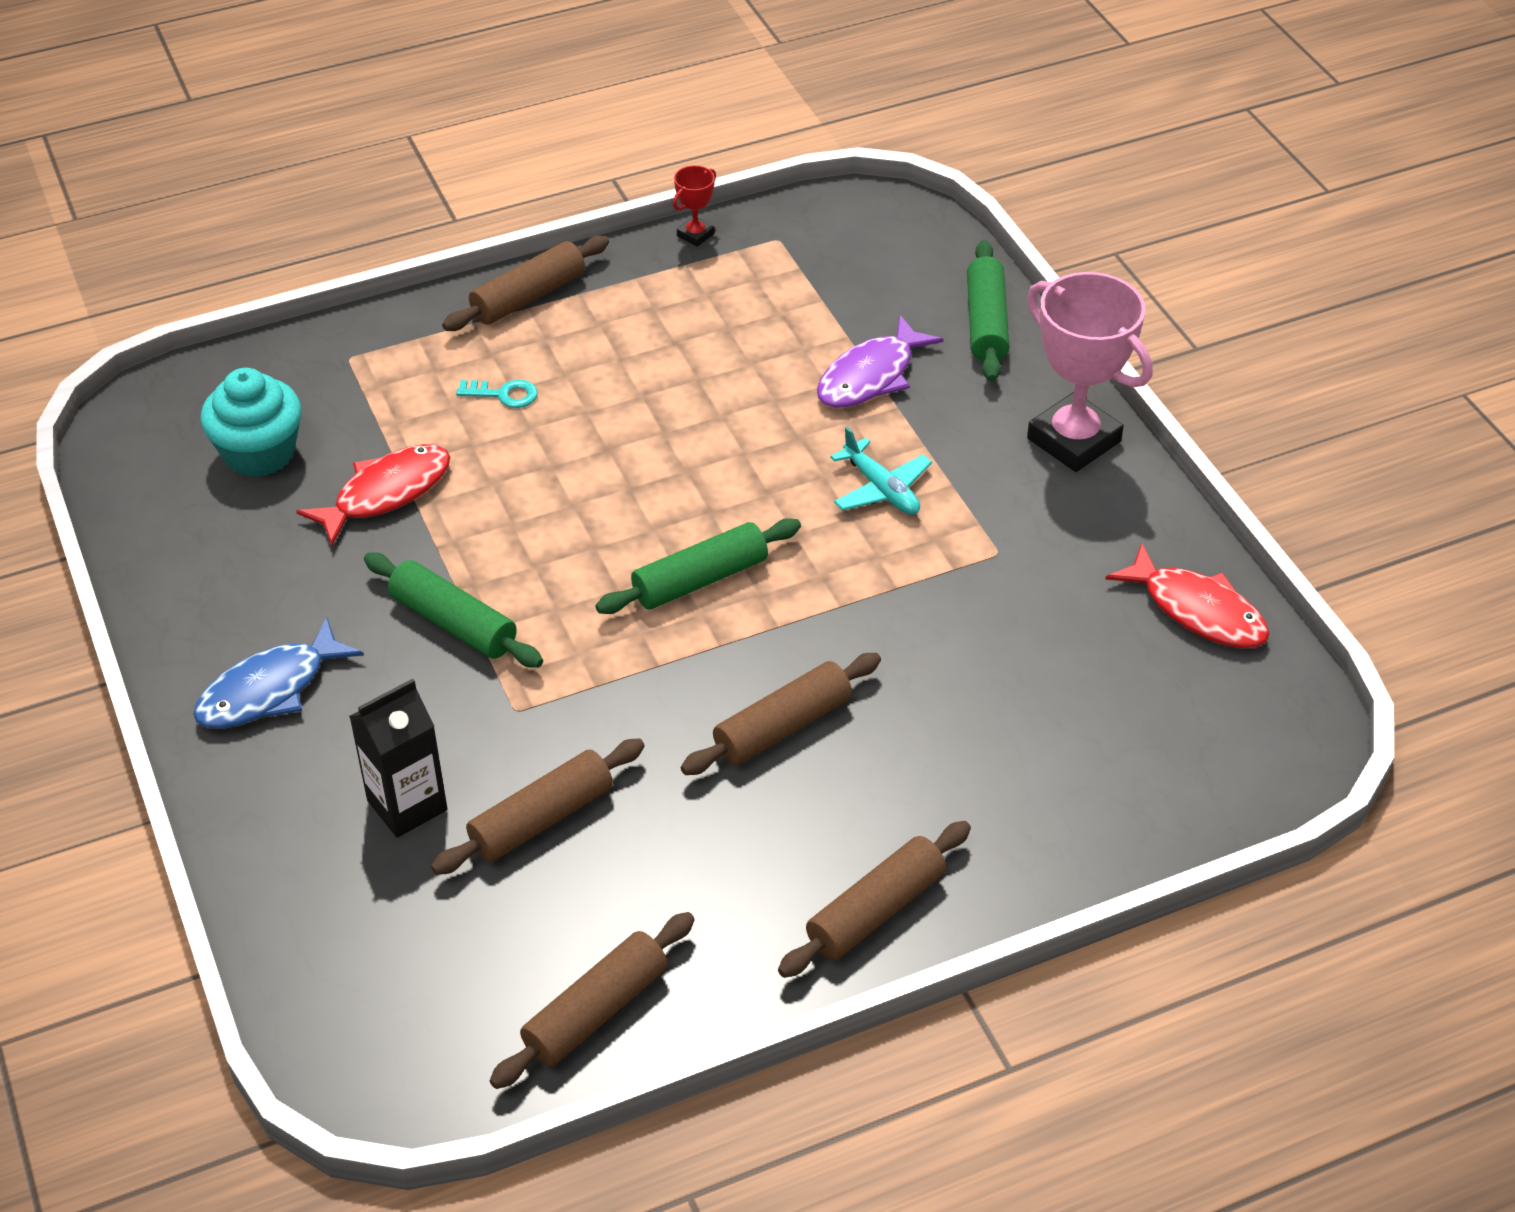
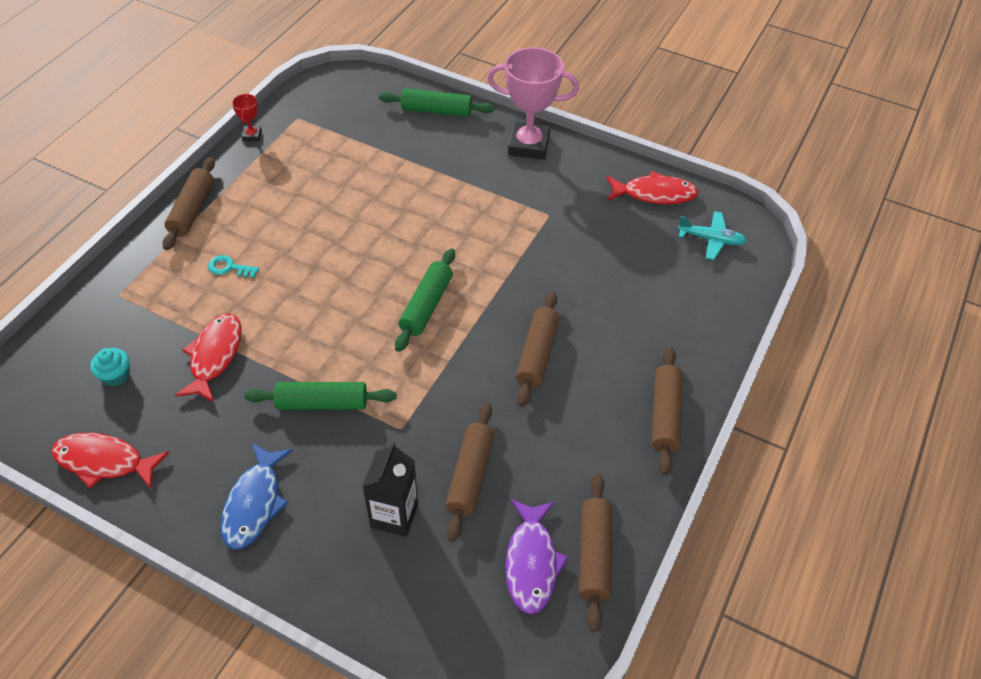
camera: 40 degrees left, 5 degrees up
(161, 544) = (104, 462): none -> red fish
(259, 453) = (116, 375): turquoise cupcake -> turquoise cupcake, size x0.56
(504, 394) = (229, 268): turquoise key -> turquoise key turned 135 degrees counterclockwise
(871, 376) = (409, 162): purple fish -> purple fish (532, 562)
(881, 489) = (467, 213): turquoise plane -> turquoise plane (711, 239)
(986, 323) = (436, 111): green rolling pin -> green rolling pin turned 45 degrees counterclockwise

